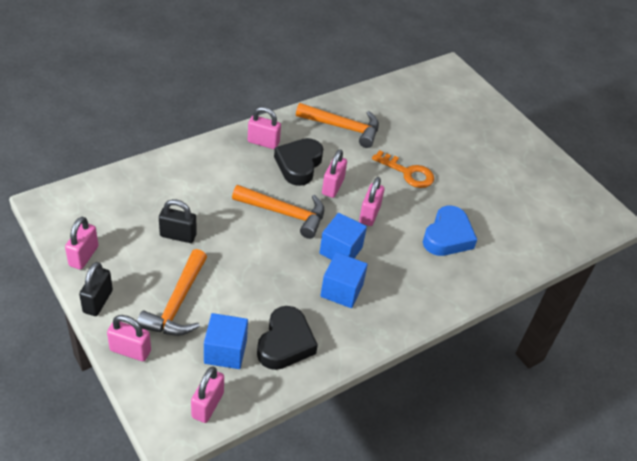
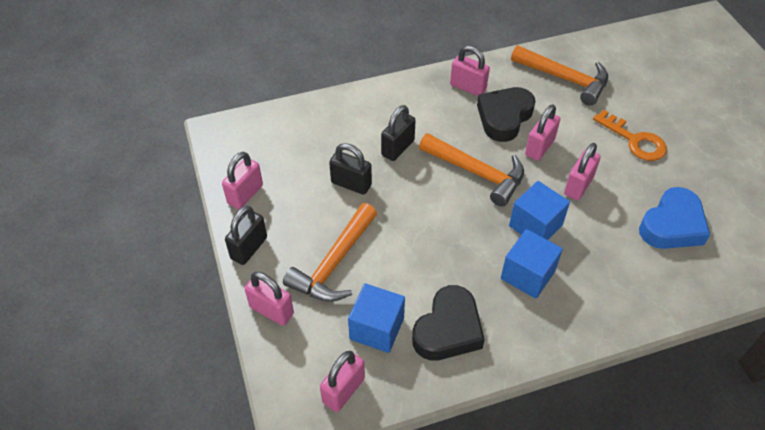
camera: 20 degrees right, 5 degrees up
(212, 200) = (397, 148): none -> black padlock

